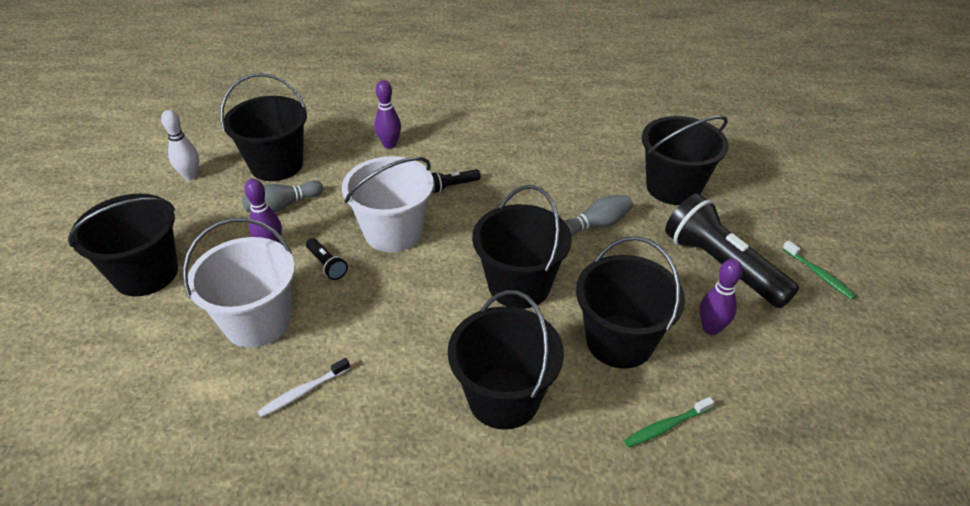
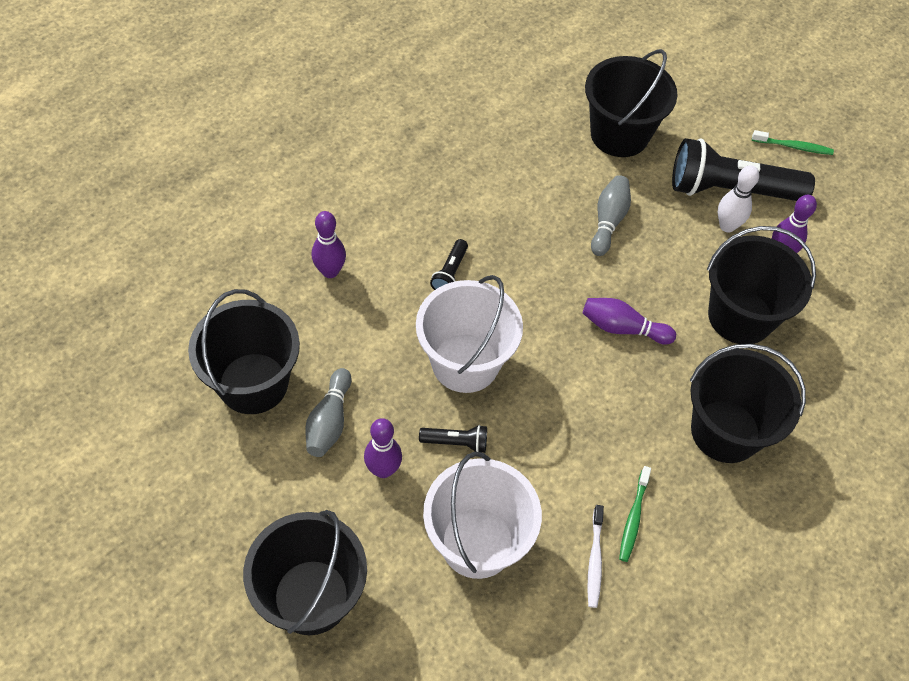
camera: 50 degrees left, 15 degrees up
(190, 176) = (182, 469): white bowling pin -> white bowling pin (727, 226)
(519, 285) = (623, 328): black bucket -> purple bowling pin
(666, 426) = (835, 358): green toothbrush -> green toothbrush (633, 518)

